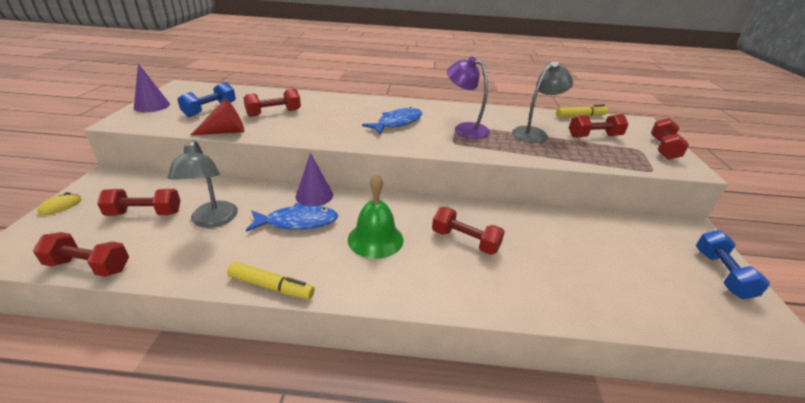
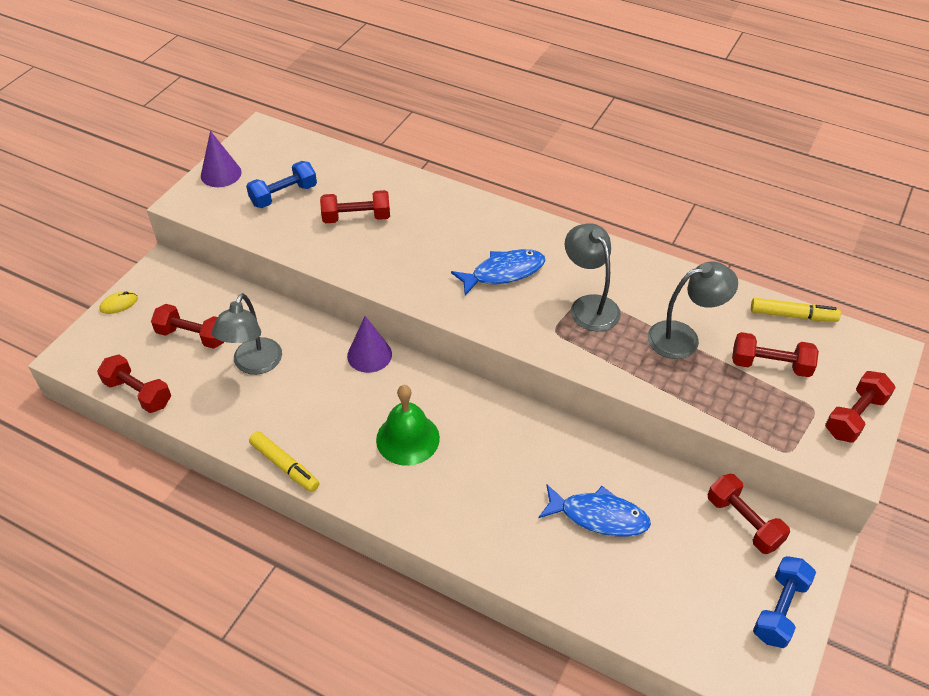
camera: 25 degrees right, 15 degrees up
(225, 132) = (289, 247): red cone -> none
(297, 222) = (337, 391): blue fish -> blue fish (598, 516)
(465, 129) = (589, 305): purple lamp -> grey lamp
(465, 241) = (504, 471): red dumbbell -> red dumbbell (743, 522)

